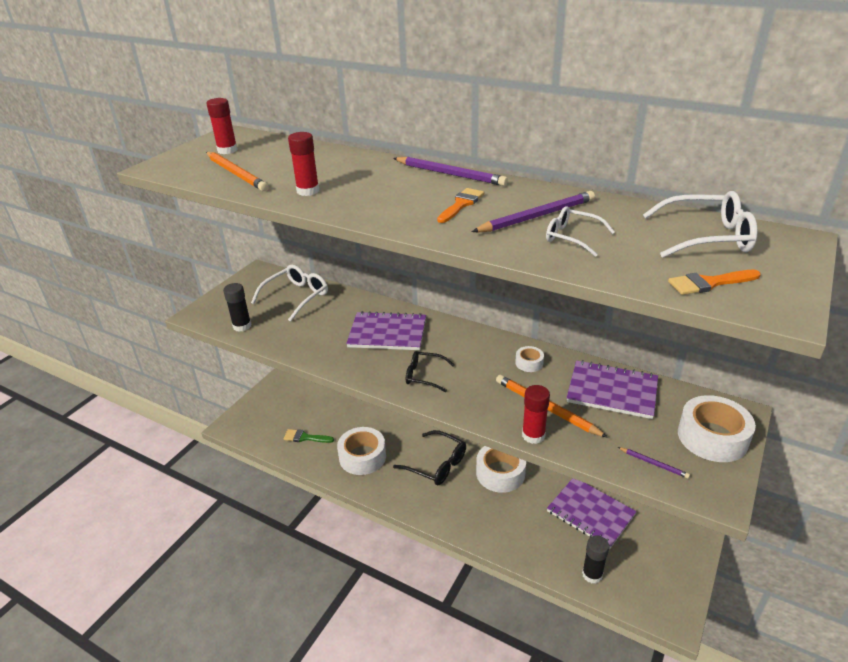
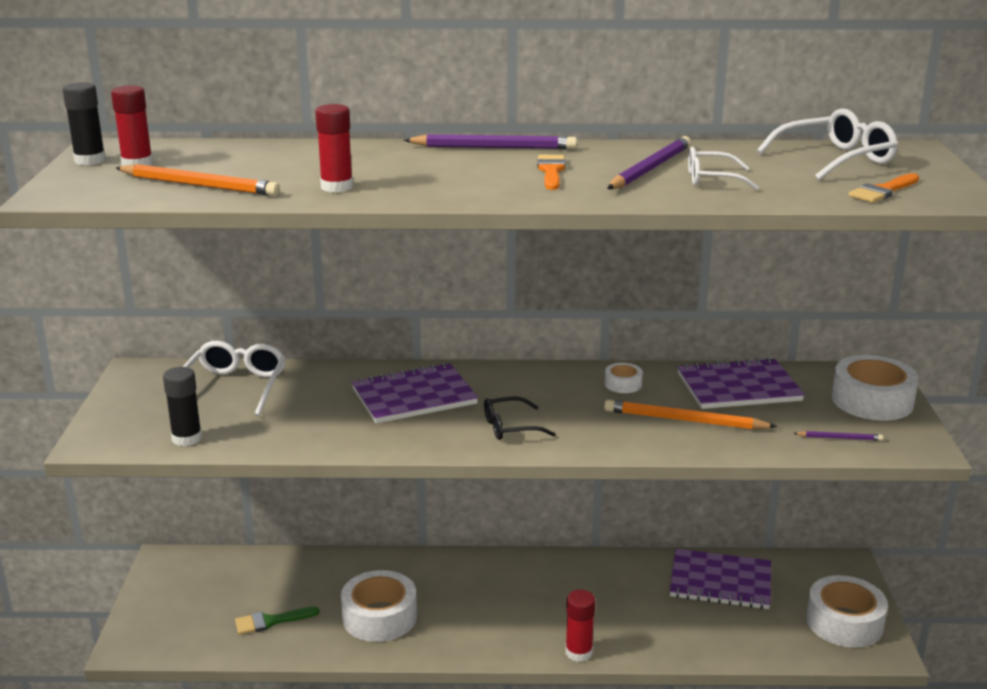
camera: 30 degrees left, 10 degrees down
(436, 464) = (491, 592): black glasses -> none
(500, 473) = (582, 575): white tape -> white tape (844, 622)
(533, 435) = (696, 449): red glue stick -> red glue stick (578, 652)
(592, 574) = (769, 642): black glue stick -> black glue stick (90, 160)

